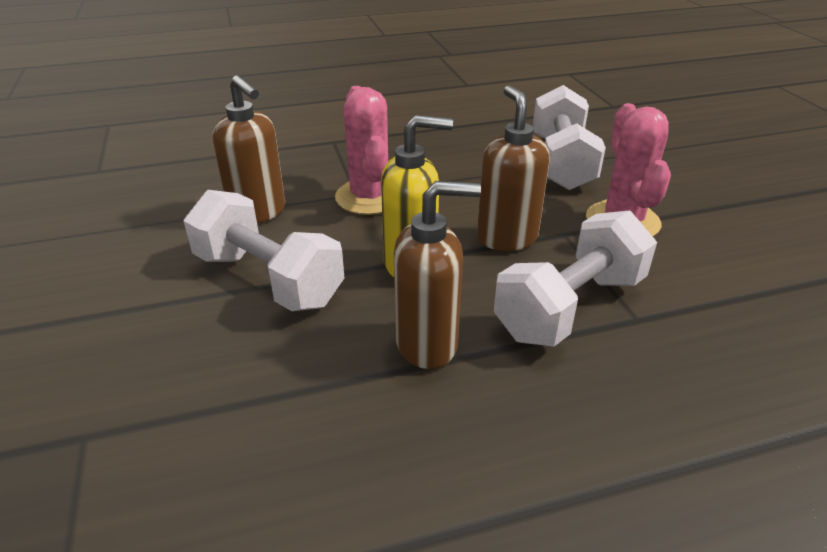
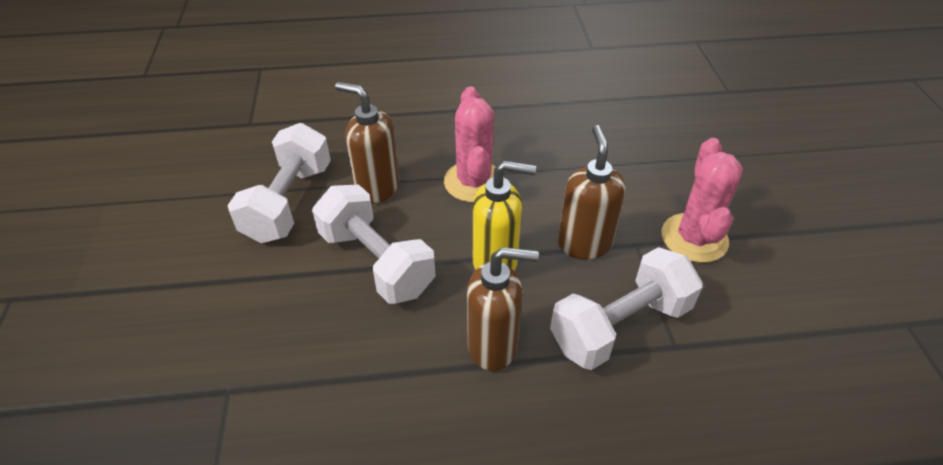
camera: 10 degrees right, 10 degrees up
(258, 212) = (377, 188): brown soap dispenser -> brown soap dispenser turned 150 degrees clockwise
(561, 162) = (657, 160): white dumbbell -> white dumbbell (289, 202)

